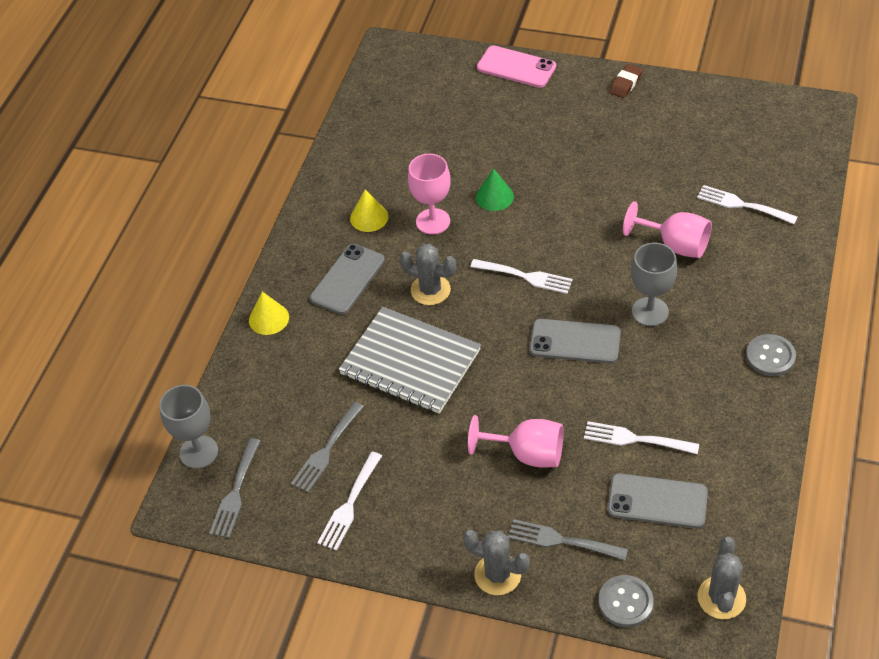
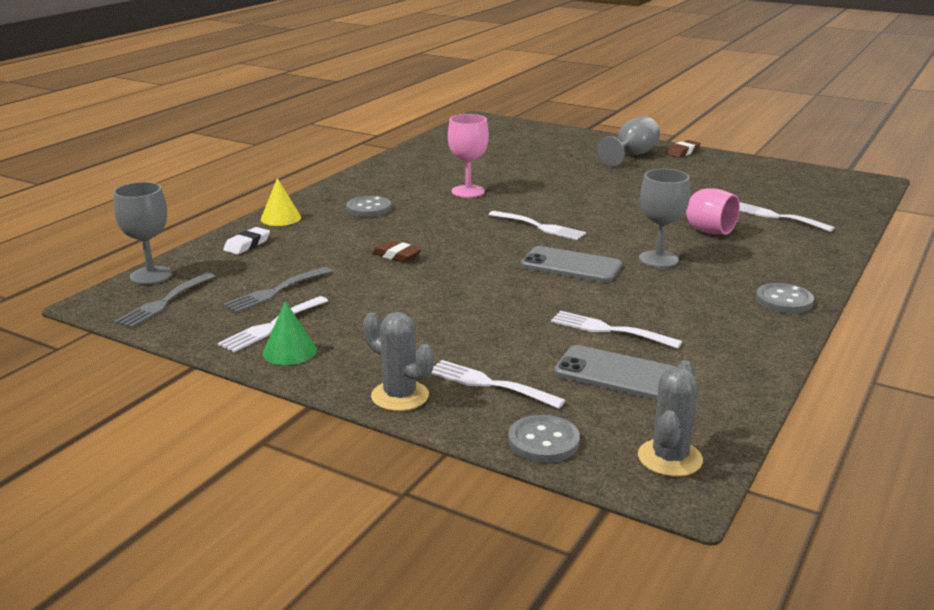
camera: 10 degrees right, 25 degrees down
(261, 376) = (247, 245): none -> white eraser
(347, 279) = (368, 208): grey phone -> grey button
(369, 217) = (411, 183): yellow cone -> none
(410, 362) = (396, 255): grey notebook -> brown eraser
(430, 290) = (442, 222): grey cactus -> none
(494, 197) = (533, 187): green cone -> green cone (289, 351)
(516, 67) = (586, 136): pink phone -> none
(527, 454) = (483, 322): pink goblet -> none
(562, 540) = (489, 384): grey fork -> white fork
(575, 103) = (631, 155): none -> grey goblet

